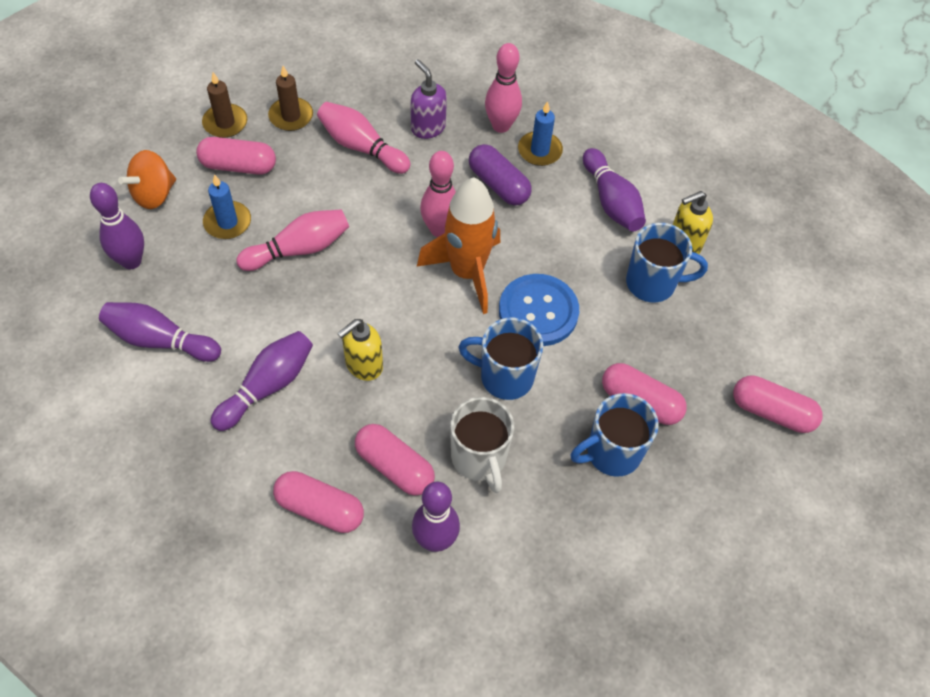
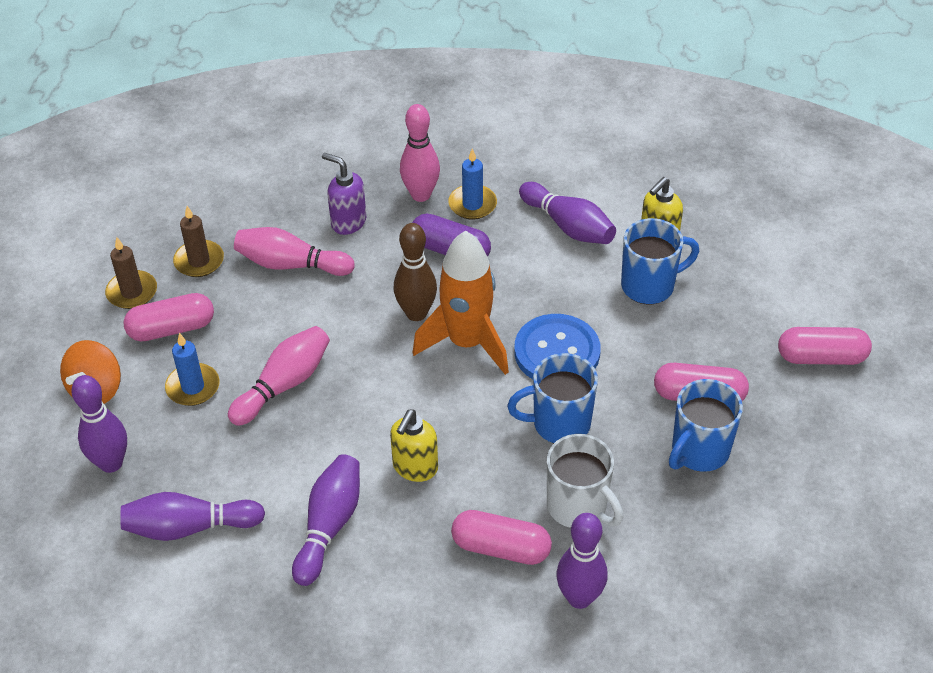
camera: 20 degrees left, 10 degrees down
(320, 509) = (450, 617): pink capsule -> none
(439, 229) = (416, 313): pink bowling pin -> brown bowling pin

